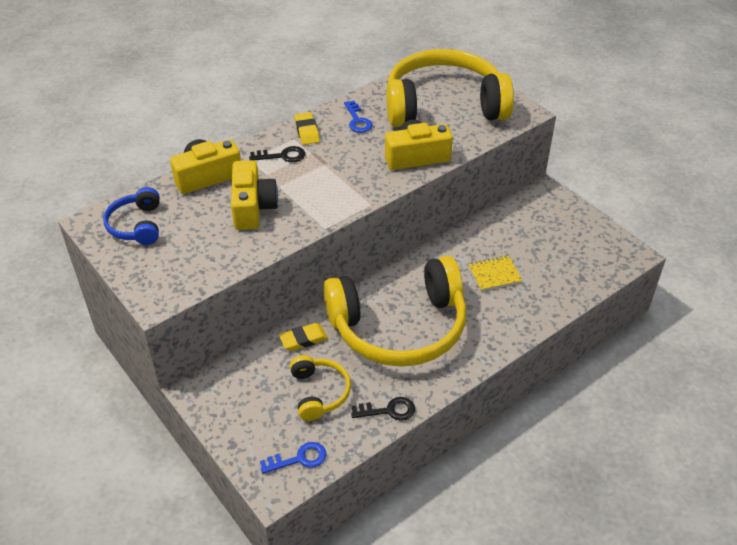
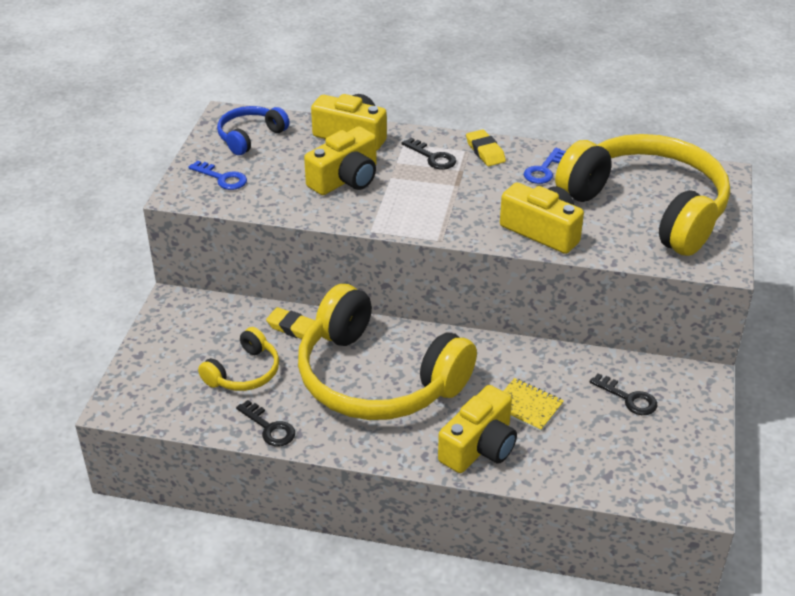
camera: 50 degrees right, 5 degrees down
(299, 459) = (161, 402): blue key -> blue key (222, 178)
(307, 131) = (485, 151): yellow eraser -> yellow eraser turned 60 degrees counterclockwise
(507, 317) = (479, 447): none -> yellow camera
(530, 229) = (628, 398): none -> black key

